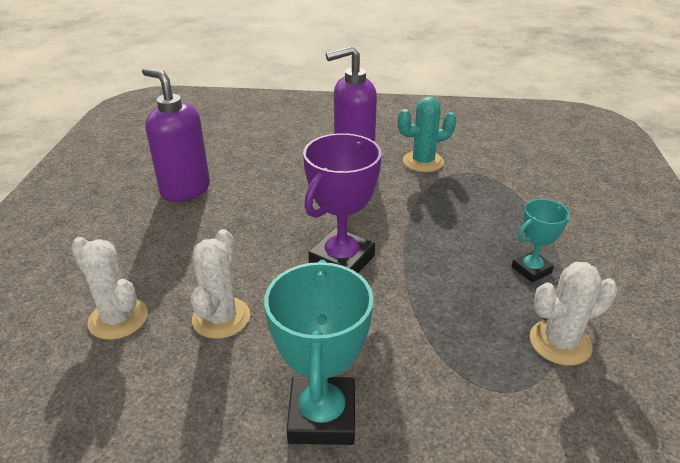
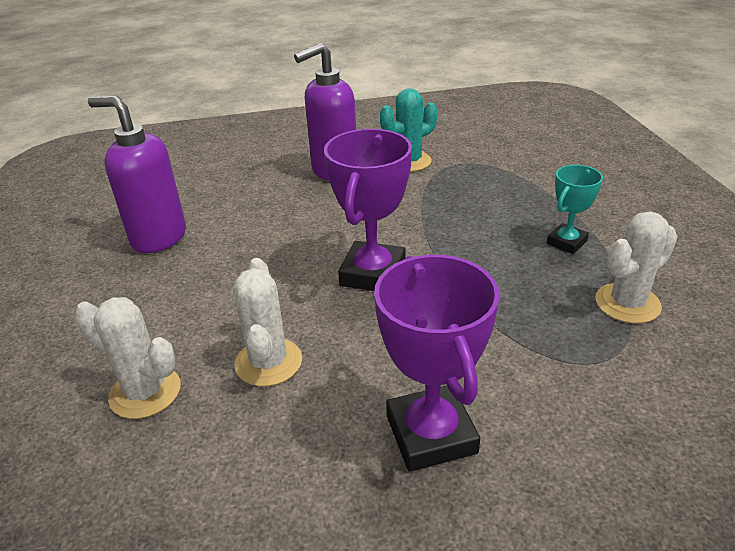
camera: 15 degrees left, 0 degrees up
(322, 416) = (431, 434): turquoise trophy -> purple trophy

